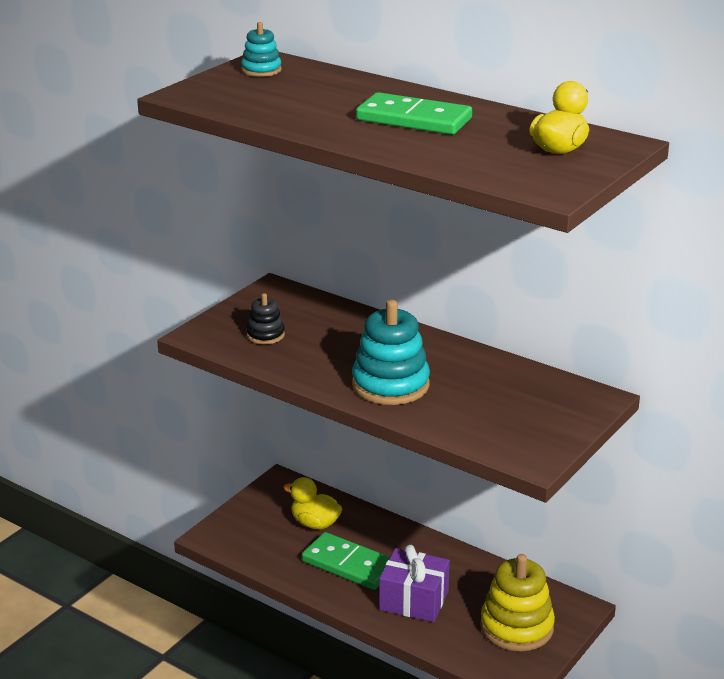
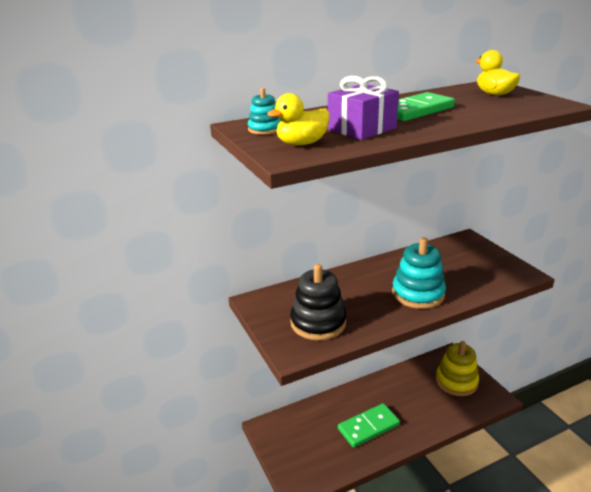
camera: 60 degrees left, 0 degrees up
(265, 335) = (318, 323): black stacking toy -> black stacking toy, size x1.91
(315, 523) = (318, 427): yellow duck -> yellow duck (301, 144)
(414, 600) = (416, 412): purple gift -> purple gift (362, 129)

